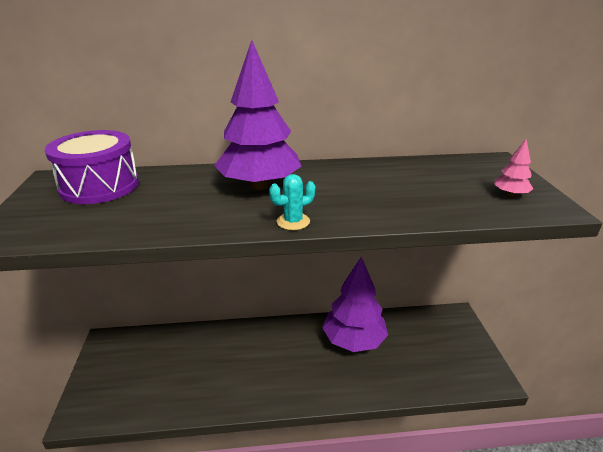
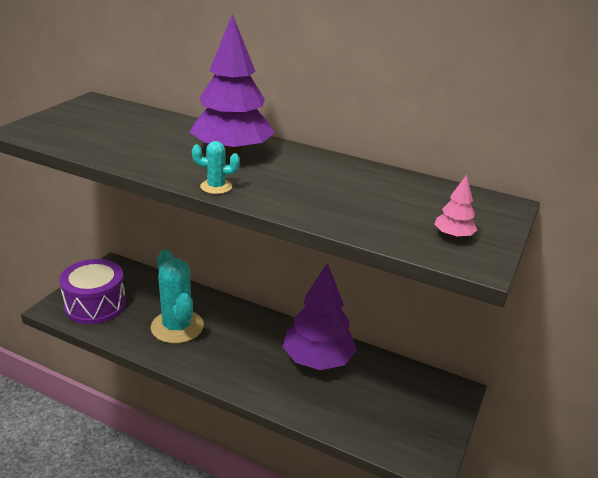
camera: 30 degrees right, 0 degrees up
(100, 186) = (117, 116): purple drum -> purple drum (95, 305)
(219, 370) = (177, 327): none -> turquoise cactus

